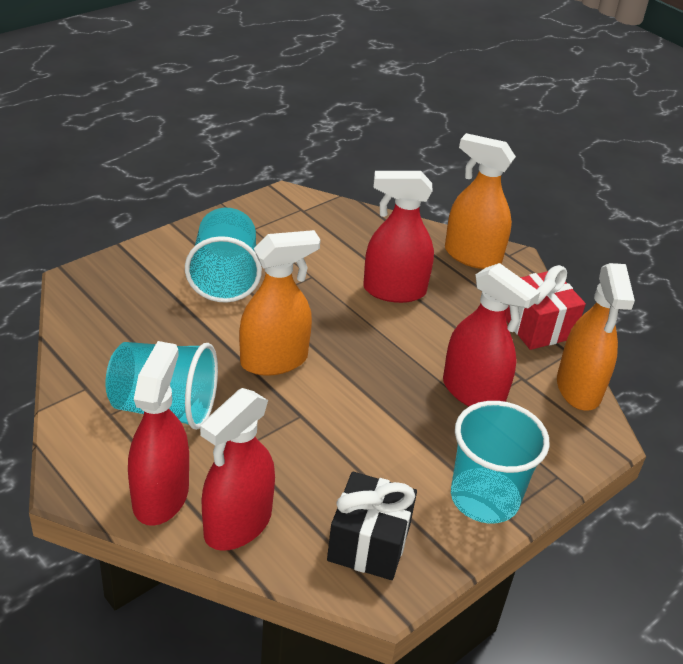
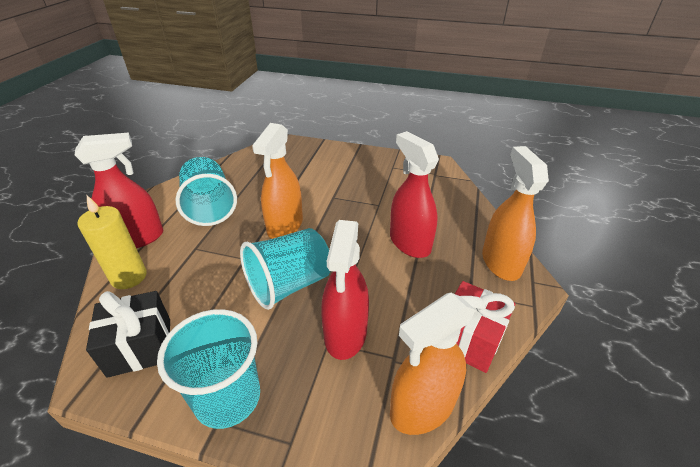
camera: 60 degrees right, 0 degrees up
(225, 277) = (338, 177): turquoise cup -> turquoise cup (289, 284)
(237, 524) = (129, 277): red spray bottle -> yellow candle
(274, 360) = (285, 226): orange spray bottle -> orange spray bottle turned 75 degrees clockwise

